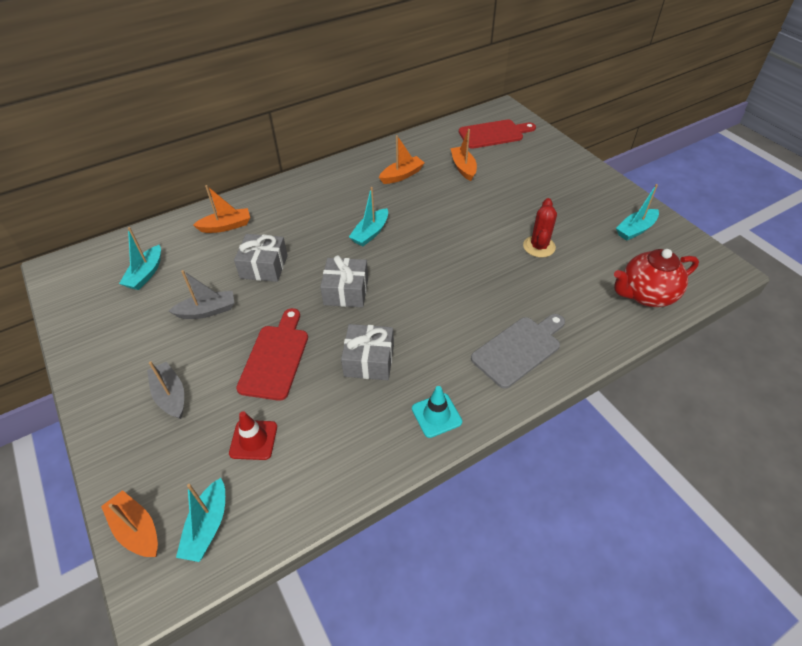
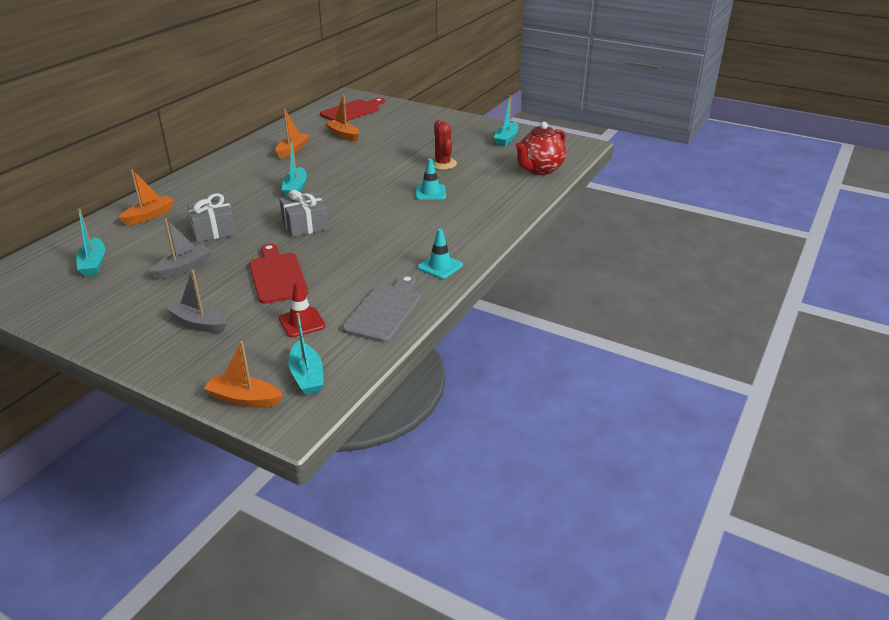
camera: 30 degrees left, 15 degrees down
(369, 360) = (360, 255): grey gift -> none
(498, 289) = (430, 192): none -> turquoise traffic cone
(519, 349) = (472, 218): grey cutting board -> grey cutting board (385, 311)

